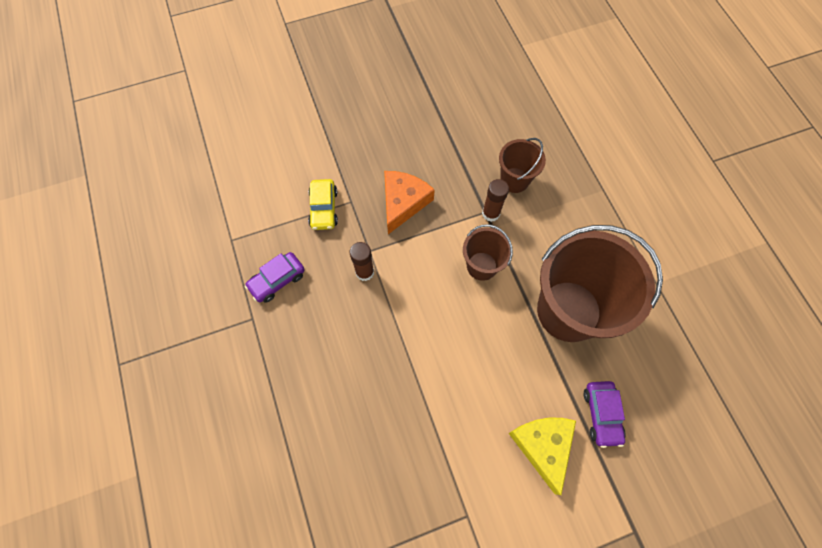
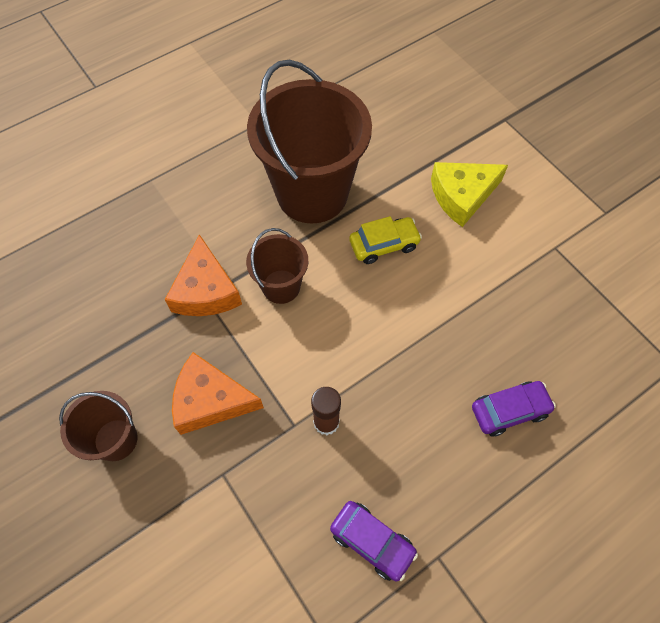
camera: 105 degrees left, 5 degrees down
(324, 209) = (242, 511): yellow car -> yellow car (384, 245)
(490, 213) = (206, 290): brown glue stick -> orange cheese
(514, 180) = (152, 273): brown bucket -> brown bucket (116, 439)
(601, 414) = (412, 153): purple car -> purple car (509, 411)

